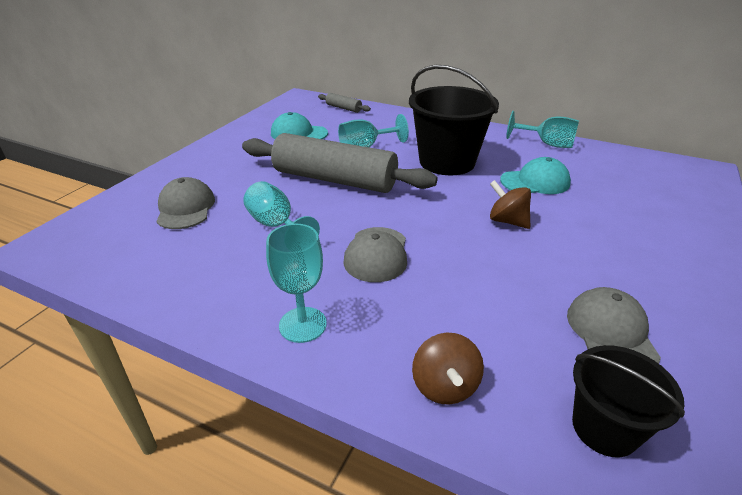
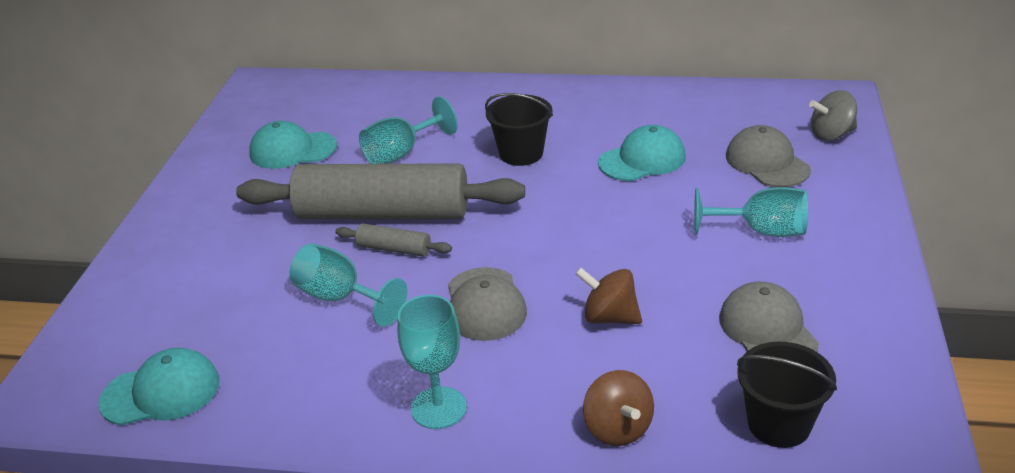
camera: 15 degrees left, 0 degrees up
(120, 260) = (161, 392): none -> turquoise cap
(185, 208) = (200, 302): grey cap -> grey cap (767, 162)
(343, 108) = (337, 91): grey rolling pin -> grey rolling pin (394, 249)
(447, 162) = (521, 153): black bucket -> black bucket, size x0.57
(507, 221) = (624, 223): brown spinning top -> brown spinning top (609, 317)
(547, 144) = (642, 97): turquoise goblet -> turquoise goblet (761, 231)
(695, 193) = (831, 134): none -> grey spinning top

